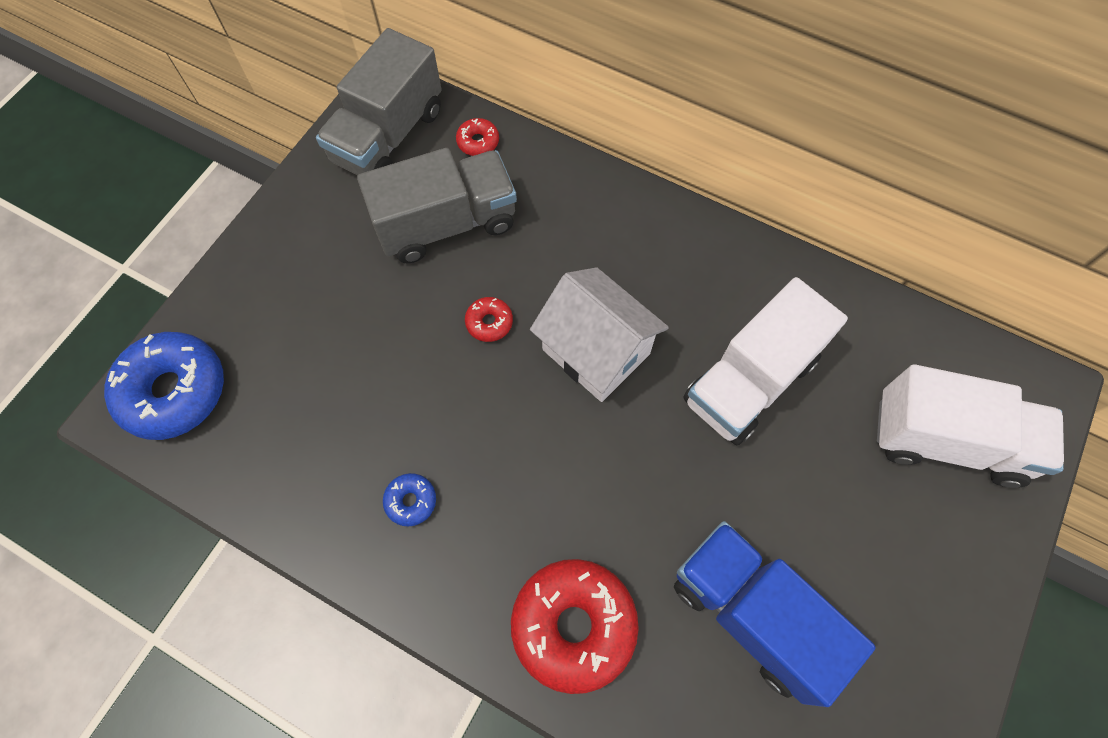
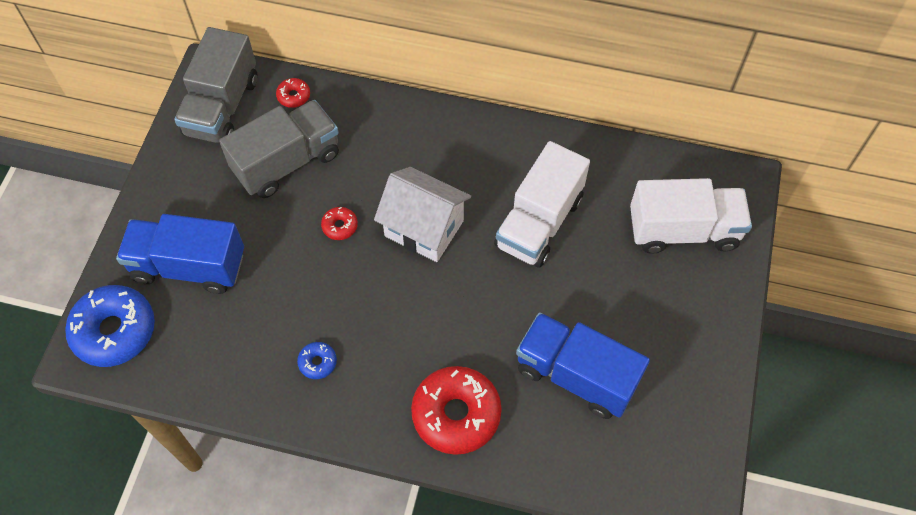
camera: 15 degrees left, 5 degrees down
(288, 329) = (189, 266): none -> blue truck

